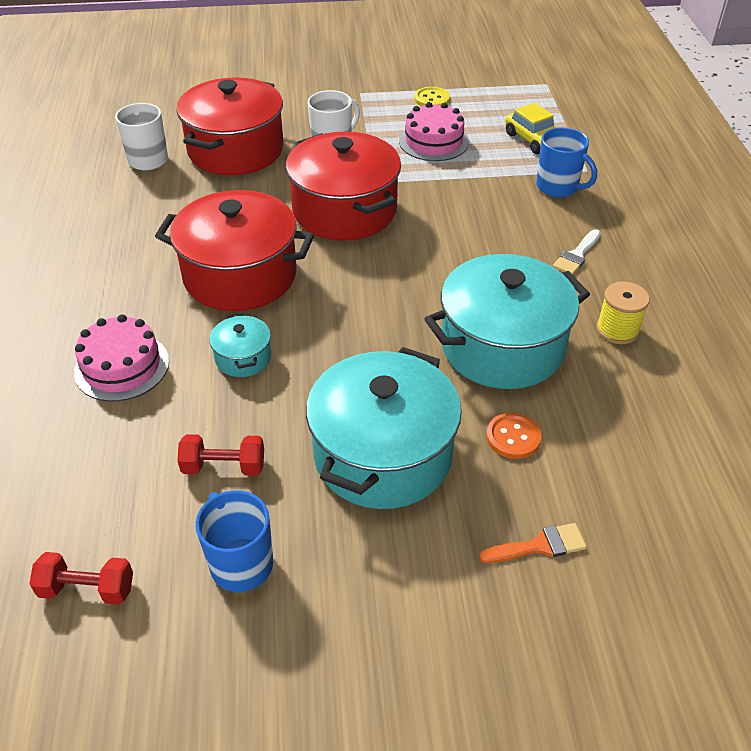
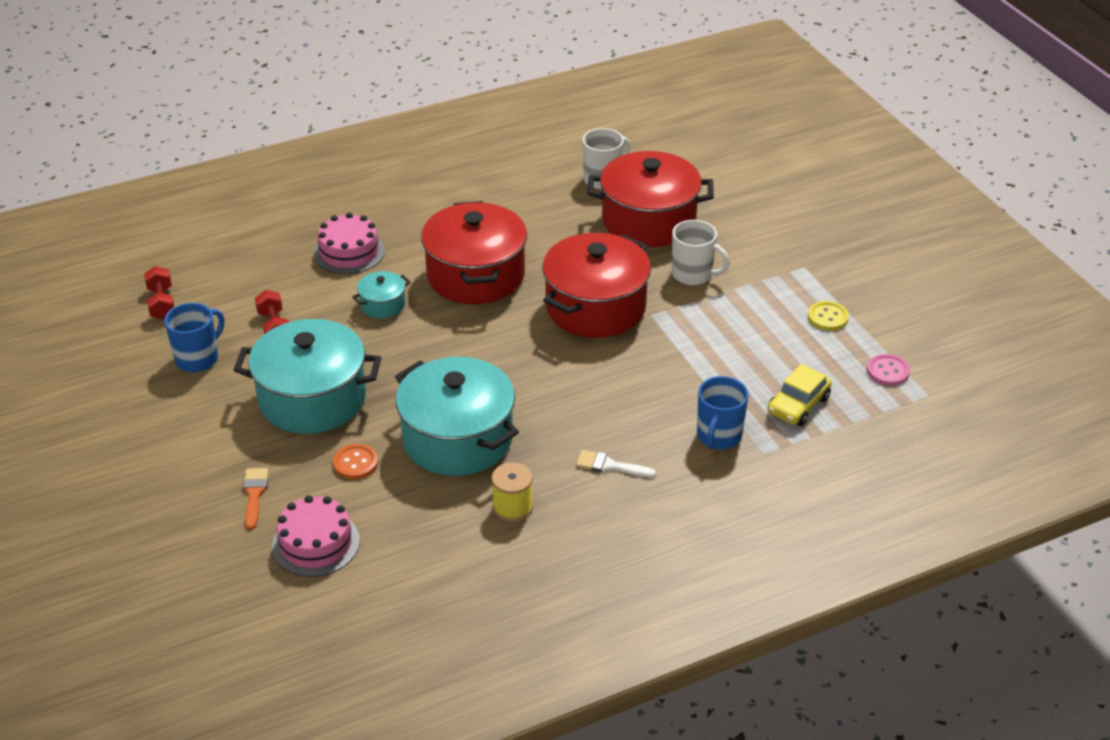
camera: 70 degrees right, 5 degrees down
(433, 141) = (746, 336): pink cake -> pink cake (316, 543)
(511, 92) = (888, 371): none -> pink button
(539, 546) = (254, 494): orange brush -> orange brush turned 150 degrees counterclockwise

